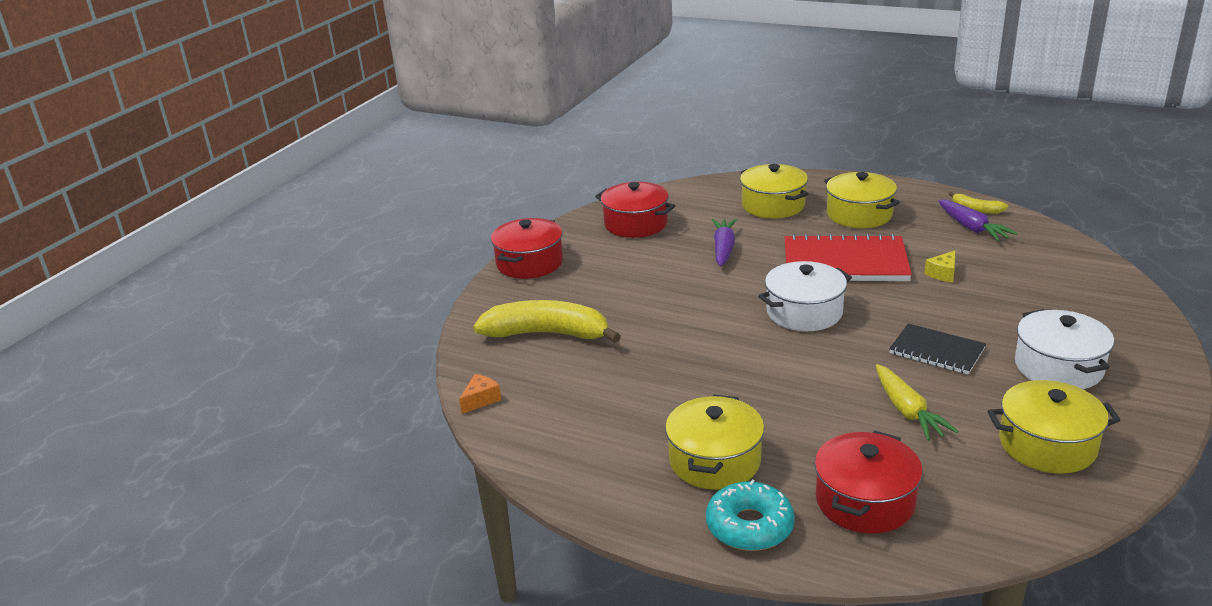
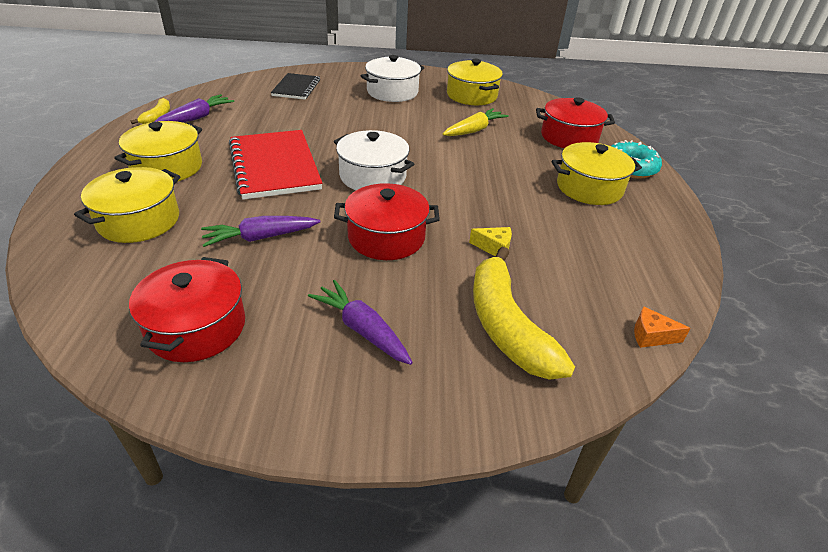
camera: 120 degrees left, 10 degrees up
(529, 263) = (347, 412): red pot -> red pot (386, 237)
(591, 276) = (362, 329): none -> purple carrot
(936, 351) = (398, 124): black notebook -> black notebook (296, 88)
(943, 273) = (283, 126): yellow cheese -> yellow cheese (494, 248)

